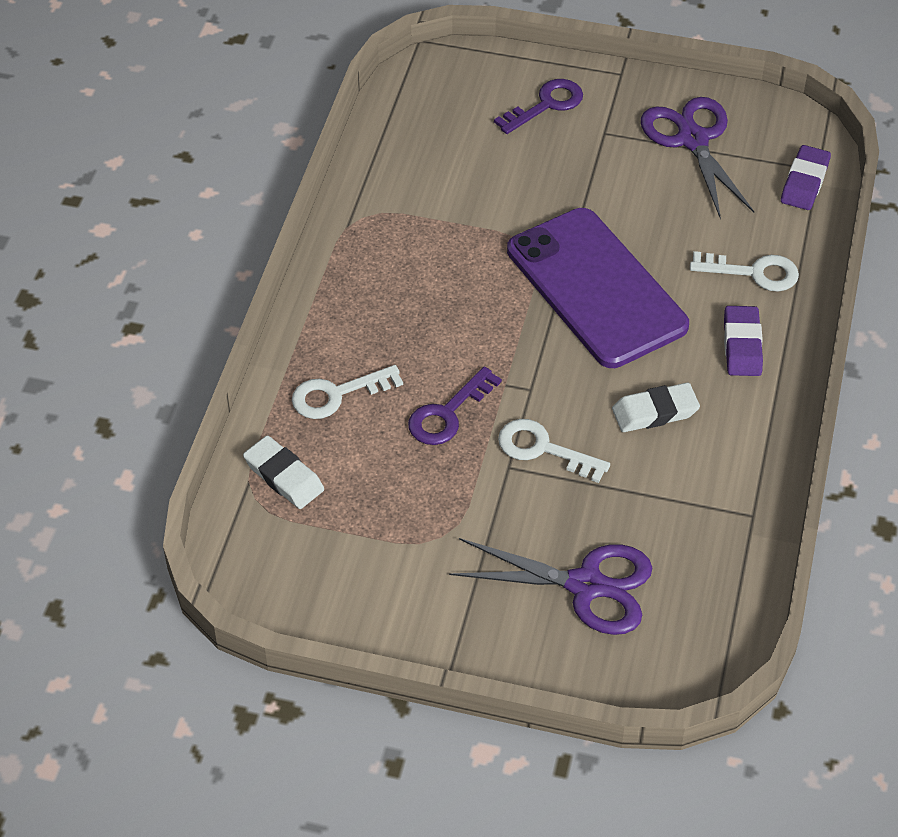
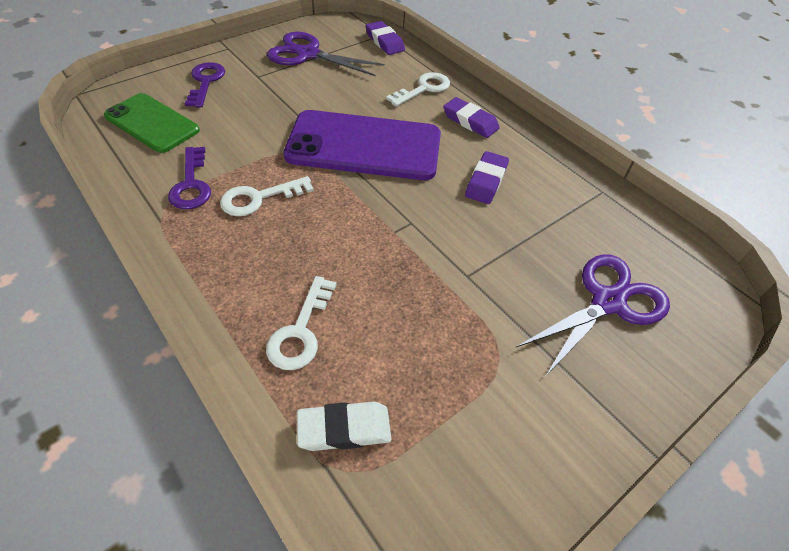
camera: 55 degrees left, 0 degrees up
(445, 121) = (152, 123): none -> green phone
(447, 414) = (388, 277): purple key -> purple key (191, 184)
(543, 449) = (468, 248): white key -> white key (259, 198)
(655, 412) = (486, 181): white eraser -> purple eraser

